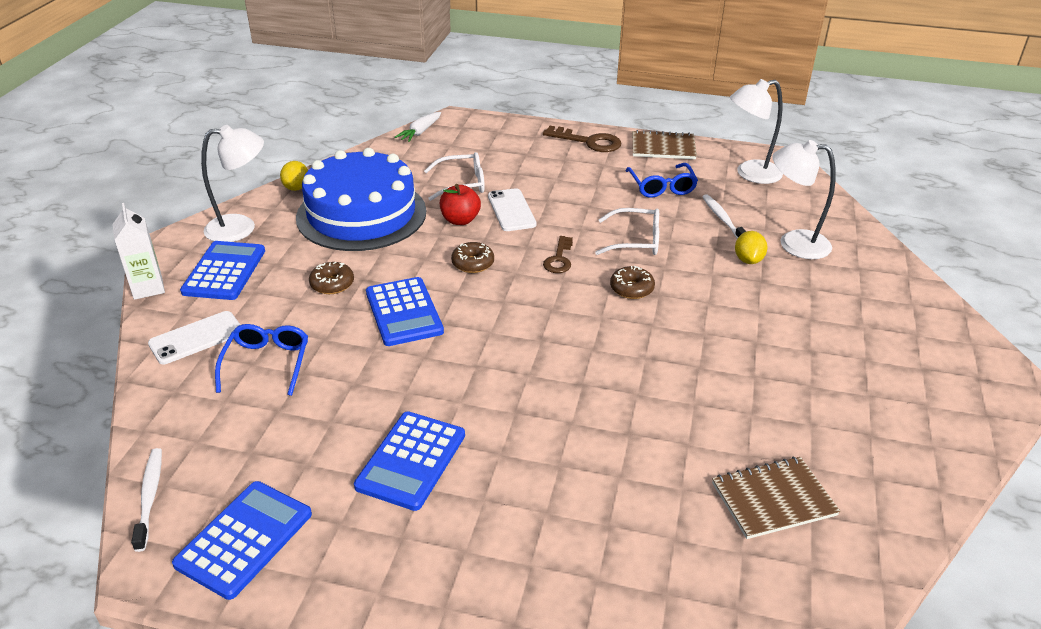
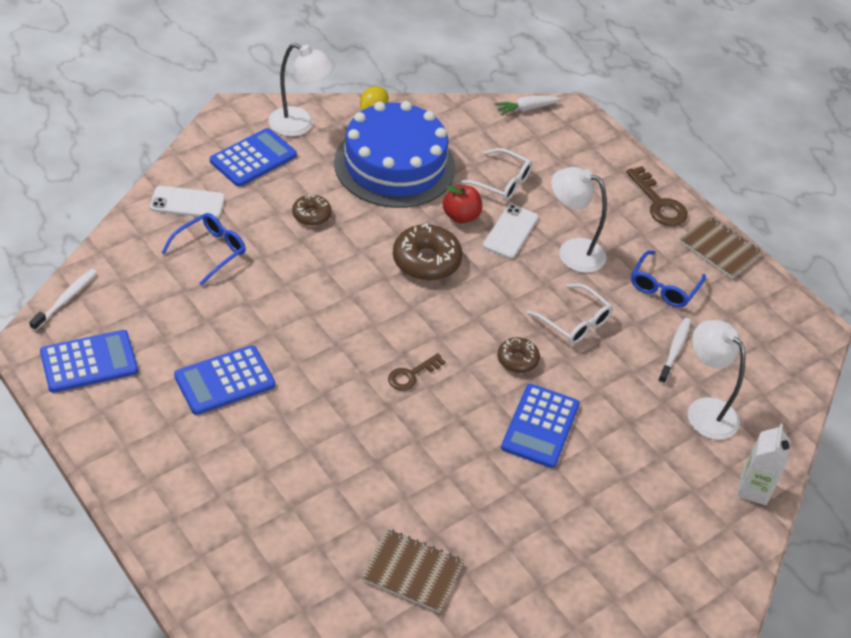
camera: 35 degrees right, 10 degrees up
(148, 288) = (194, 142): white carton -> white carton (753, 489)
(404, 312) = (334, 270): blue calculator -> blue calculator (540, 426)
(473, 263) = (426, 261): brown donut -> brown donut, size x1.74
(559, 259) = (494, 299): brown key -> brown key (411, 375)
(748, 260) = (644, 398): yellow lemon -> none
(750, 174) = (762, 324): white lamp -> white lamp (572, 252)

